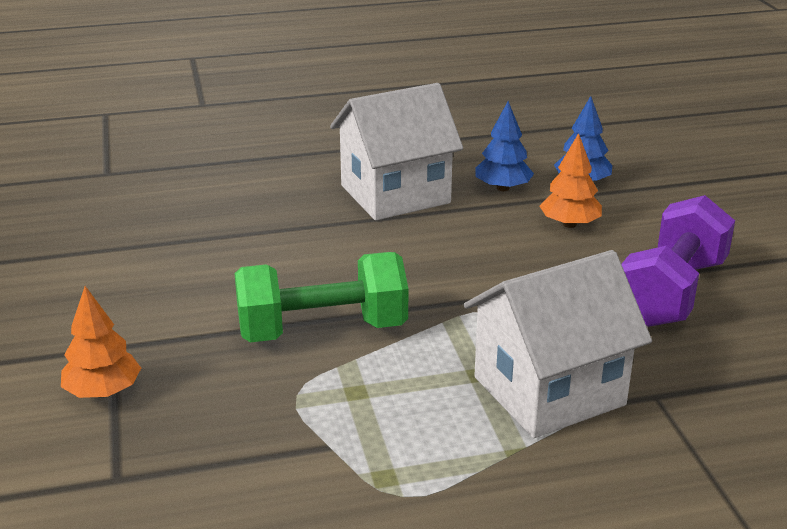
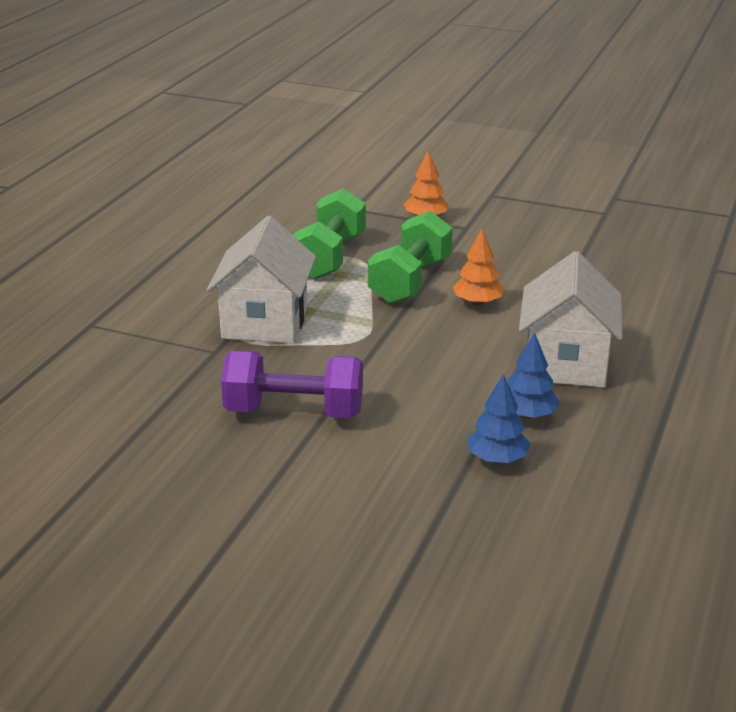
camera: 125 degrees right, 0 degrees up
(319, 422) = (329, 257): none -> green dumbbell
(569, 224) = (433, 417): orange tree -> orange tree (477, 302)
(672, 292) = (294, 412): purple dumbbell -> purple dumbbell turned 60 degrees counterclockwise

